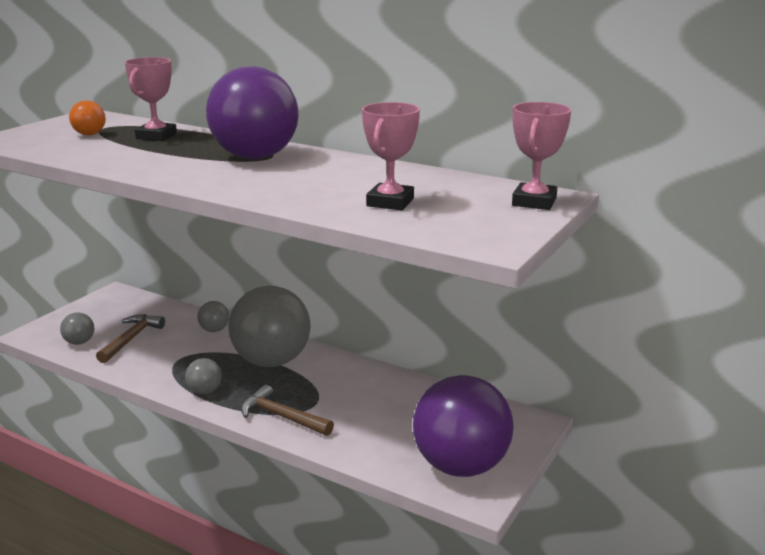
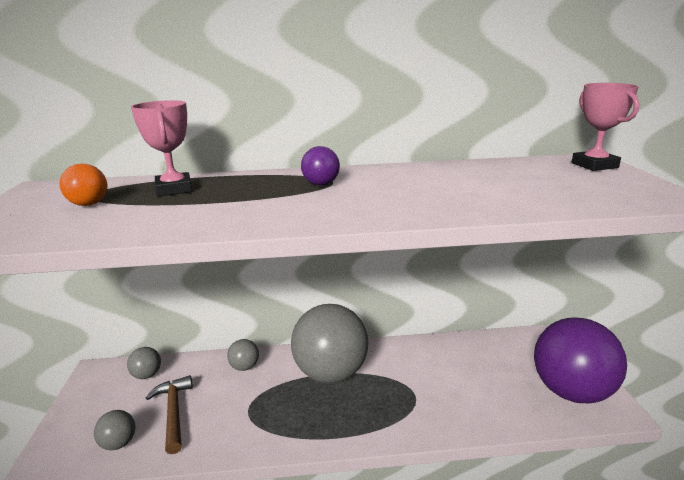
camera: 35 degrees left, 0 degrees up
(205, 391) = (314, 430): grey ball -> grey ball (147, 375)
(255, 157) = (321, 184): purple ball -> purple ball, size x0.42
(282, 417) = (408, 419): brown hammer -> none
(390, 202) = (523, 190): pink trophy -> none

